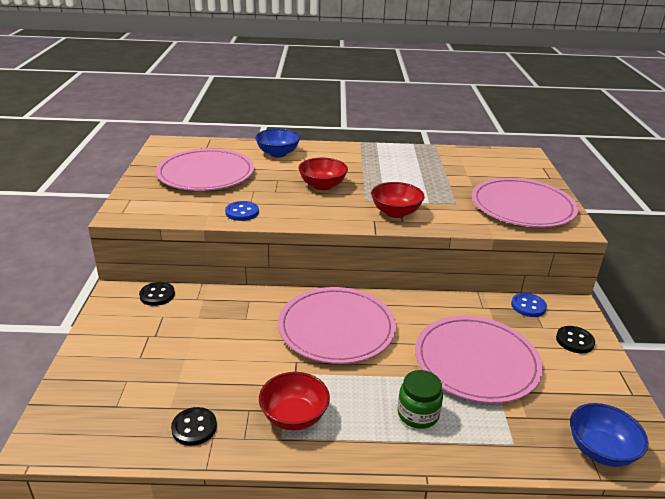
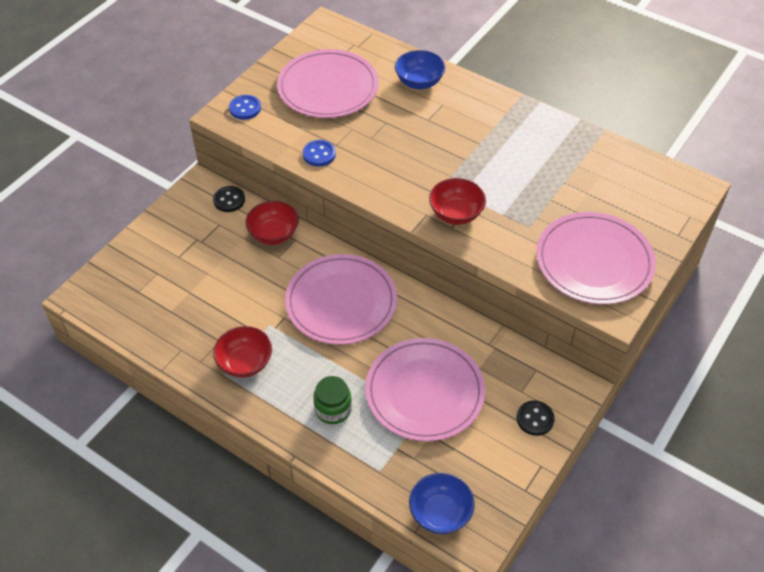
camera: 35 degrees right, 20 degrees up
(194, 427) = (174, 335): black button -> none
(322, 185) = (421, 148): red bowl -> red bowl (273, 234)
(528, 306) = (533, 364): blue button -> blue button (245, 108)

